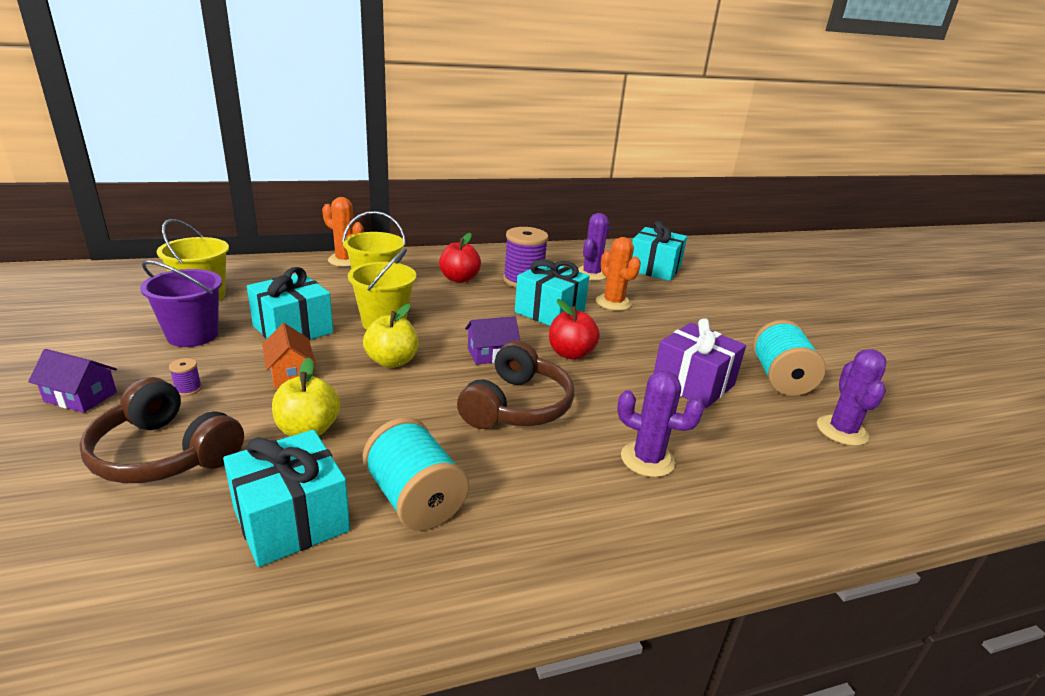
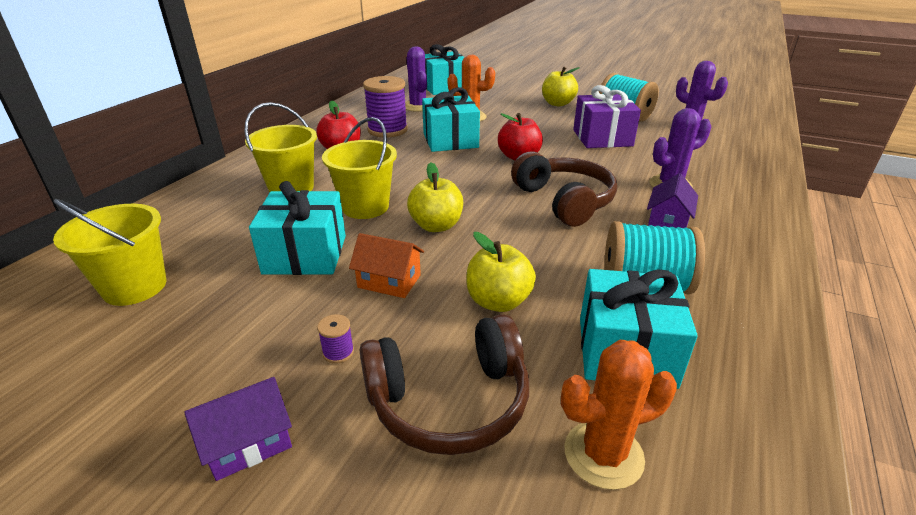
camera: 45 degrees left, 5 degrees up
(192, 335) = (220, 318): purple bucket -> none
(345, 260) = (209, 183): orange cactus -> orange cactus (603, 454)
(491, 354) = (481, 183): purple house -> purple house (667, 222)
(731, 332) = (557, 103): none -> yellow apple

